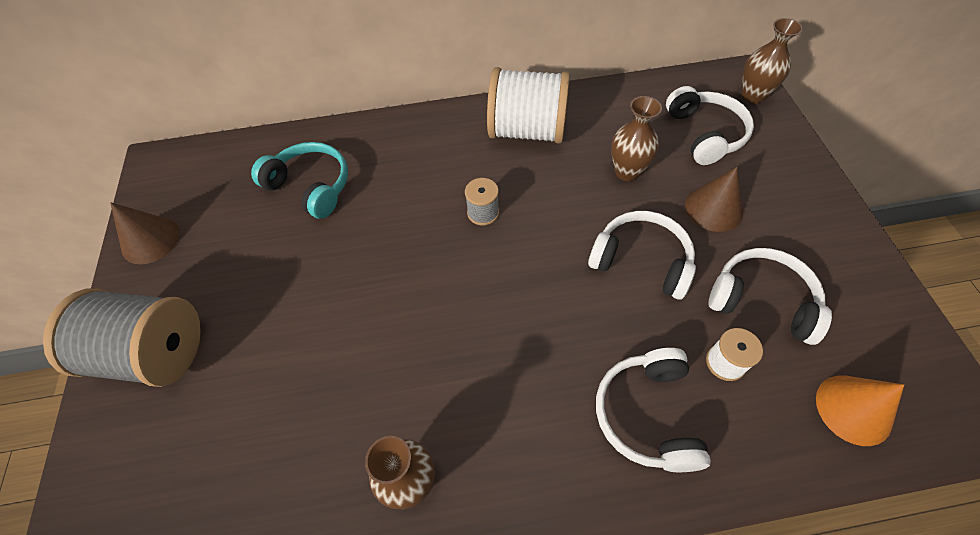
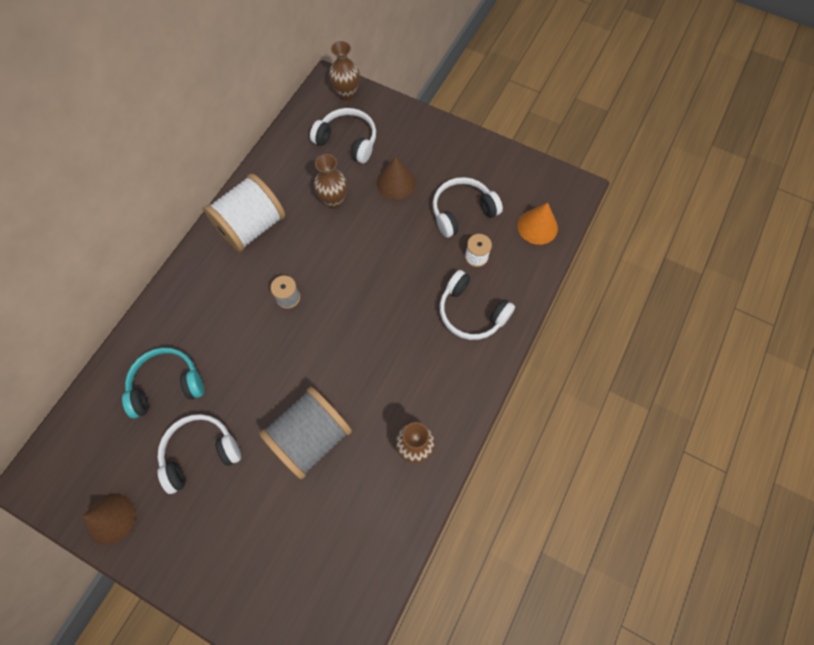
camera: 55 degrees left, 10 degrees up
(153, 353) = (211, 555): grey spool -> grey spool (310, 437)
(641, 261) = (393, 244): white headphones -> white headphones (200, 453)

